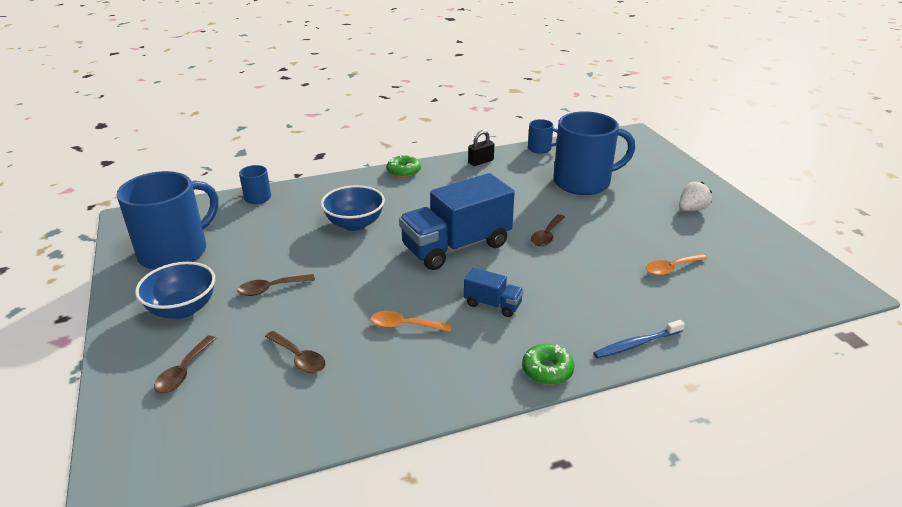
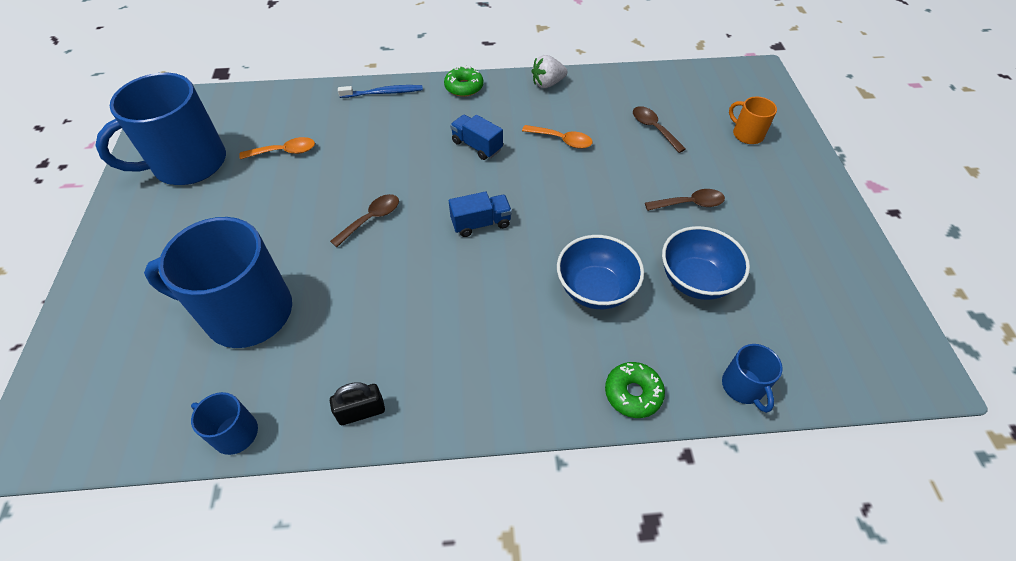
camera: 165 degrees left, 20 degrees up
(175, 252) = (820, 283): blue mug -> blue mug (188, 164)
(183, 309) = (774, 195): blue bowl -> blue bowl (695, 280)
(183, 371) = (747, 134): brown spoon -> orange mug
(404, 171) = (501, 411): green donut -> green donut (633, 393)
(456, 246) = (481, 223): blue truck -> blue truck, size x0.46
(691, 209) = (169, 226): white strawberry -> white strawberry (547, 84)

